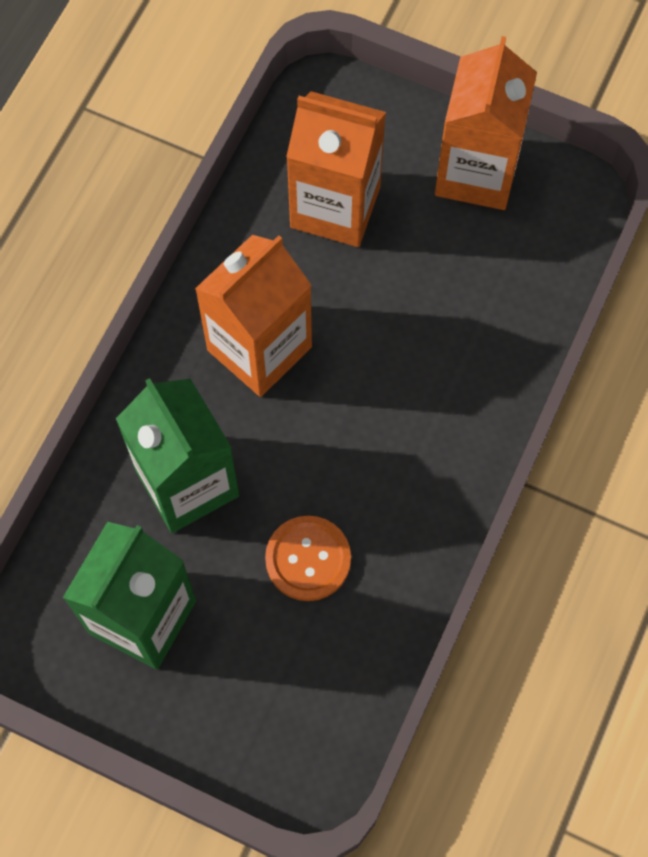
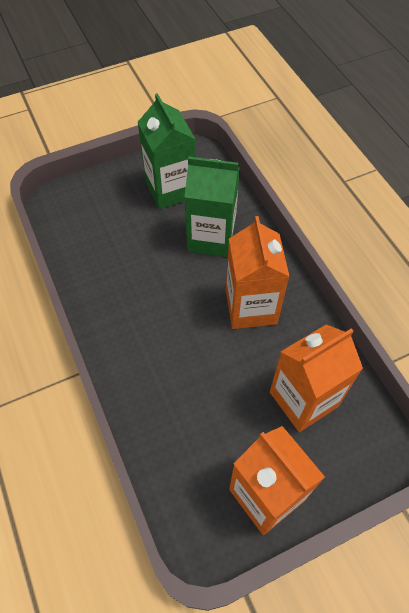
camera: 130 degrees right, 10 degrees down
(308, 559) = (135, 256): orange button -> none

